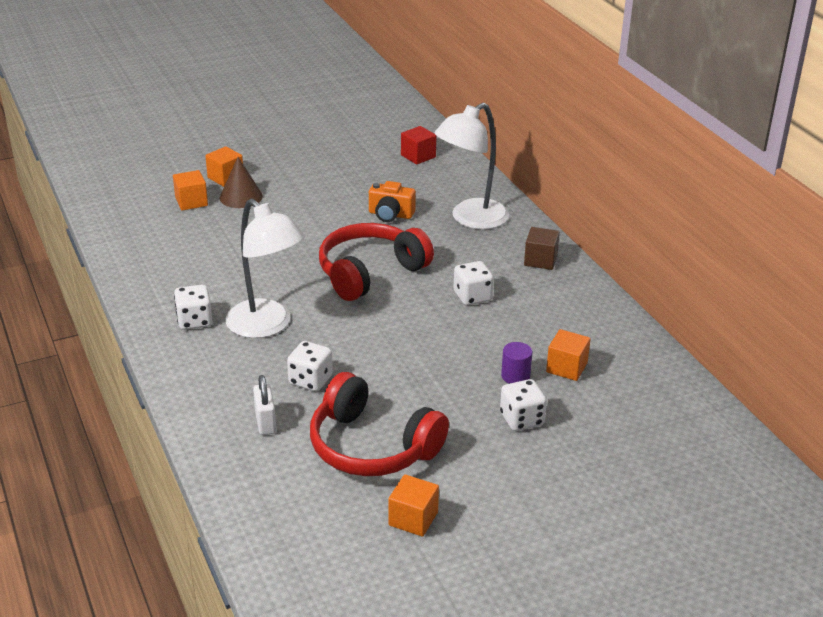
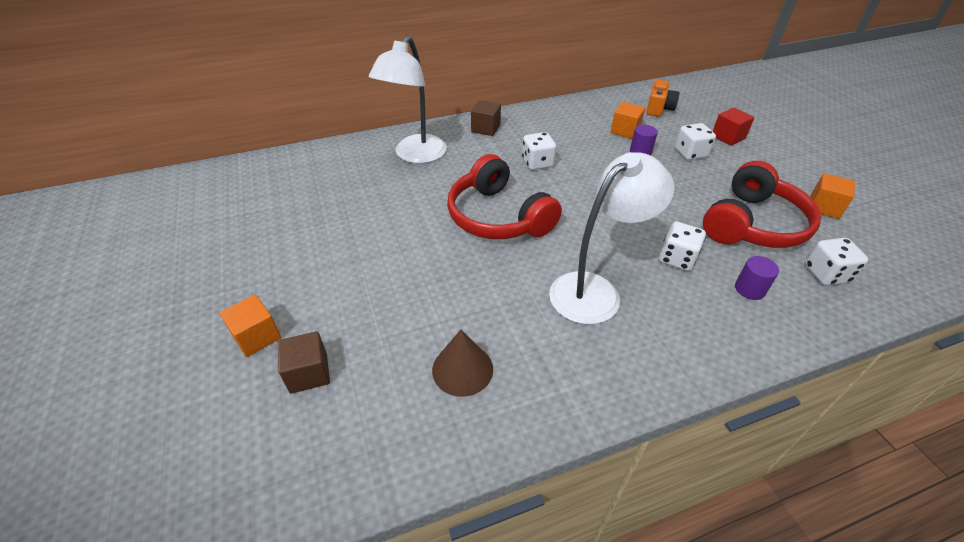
camera: 85 degrees left, 10 degrees up
(191, 202) = (308, 373): orange cube -> brown cube
(194, 321) = (592, 354): white dice -> white dice (826, 274)
(241, 197) = (314, 319): brown cone -> brown cone (462, 369)
(265, 422) = (749, 289): white padlock -> purple cylinder
(390, 214) = (394, 200): orange camera -> orange camera (659, 108)
(418, 156) = (284, 178): red cube -> red cube (728, 137)
(471, 219) = (415, 155): white lamp -> white lamp turned 60 degrees clockwise

